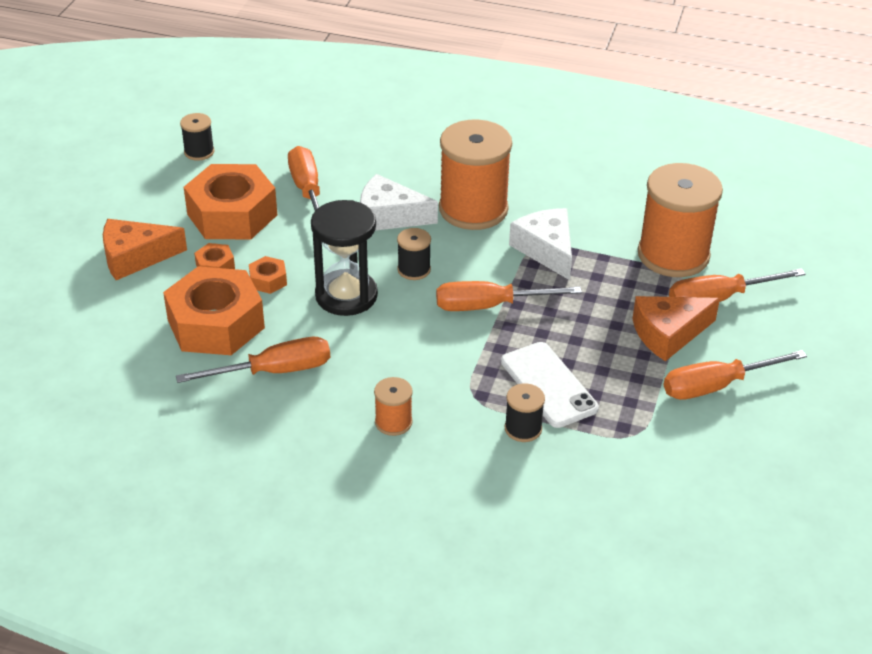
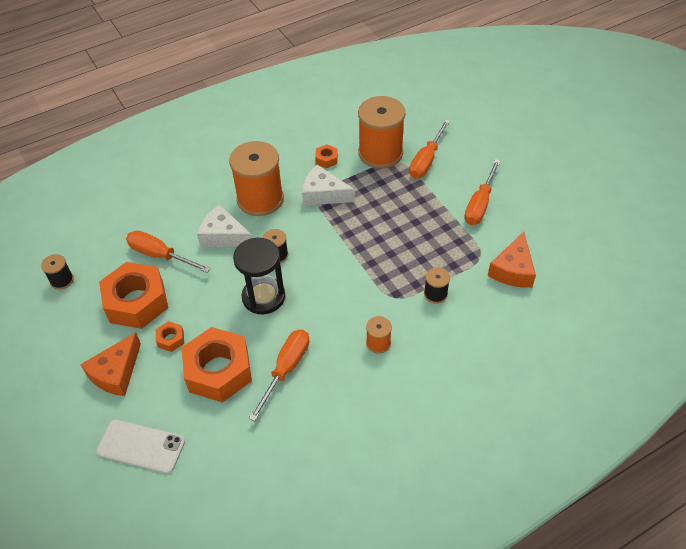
camera: 45 degrees left, 10 degrees up
(268, 280) = (211, 323): orange nut -> orange nut (326, 159)
(389, 216) = (224, 235): white cheese -> white cheese turned 60 degrees clockwise
(489, 306) = (338, 245): orange screwdriver -> none
(548, 385) = (416, 263): white phone -> white phone (141, 446)
(668, 333) = (429, 194): orange cheese -> orange cheese (513, 270)

